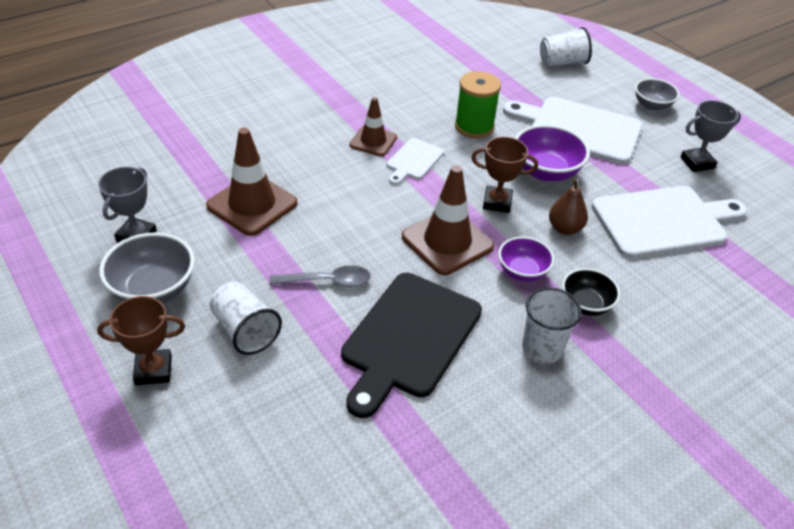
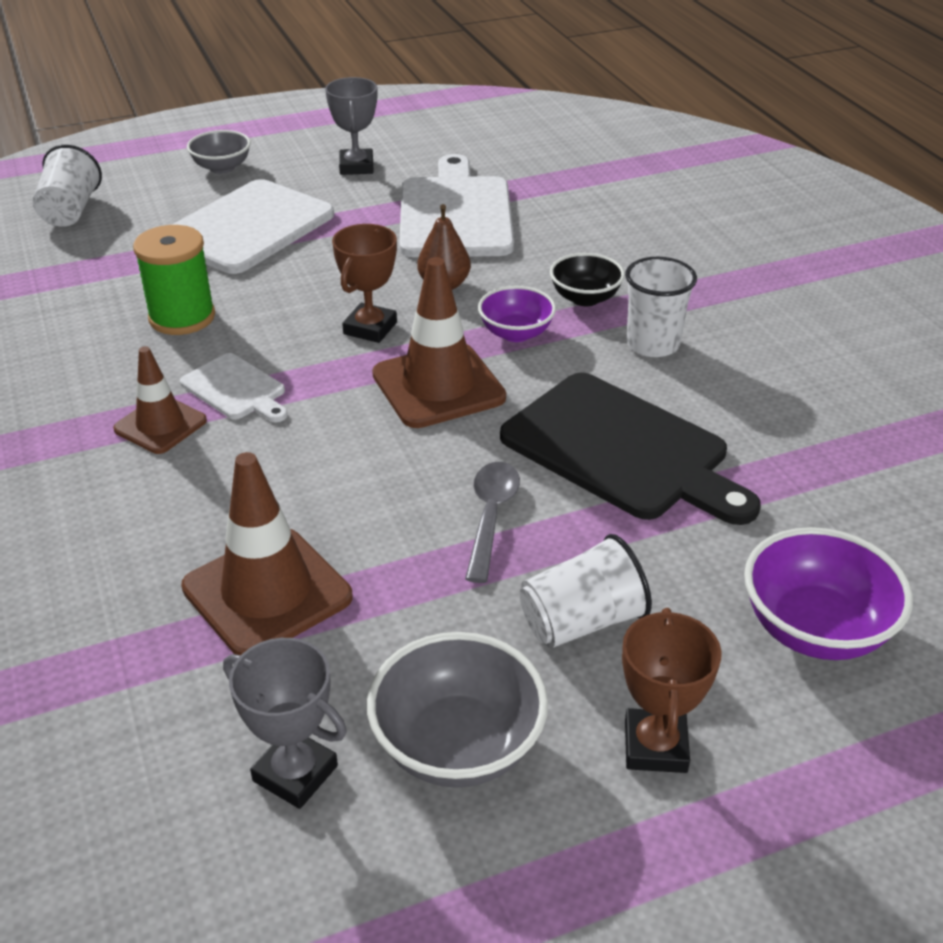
camera: 75 degrees left, 5 degrees down
(546, 171) = (321, 276): purple bowl -> purple bowl (815, 629)

